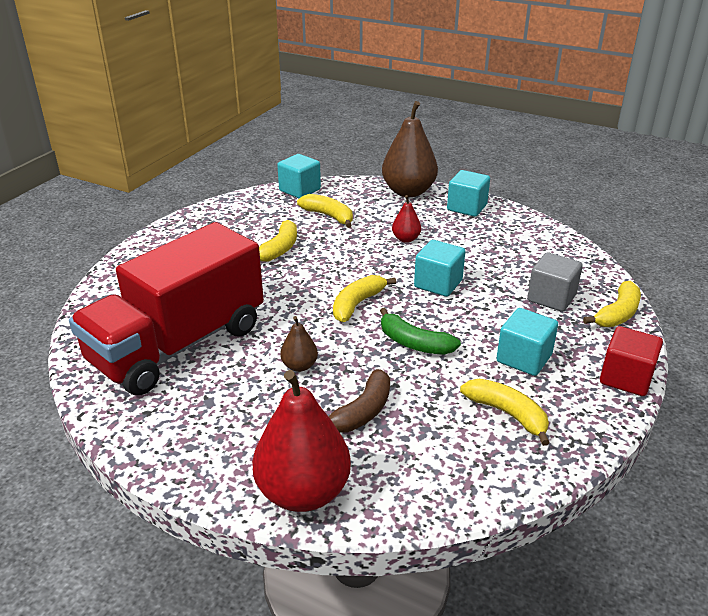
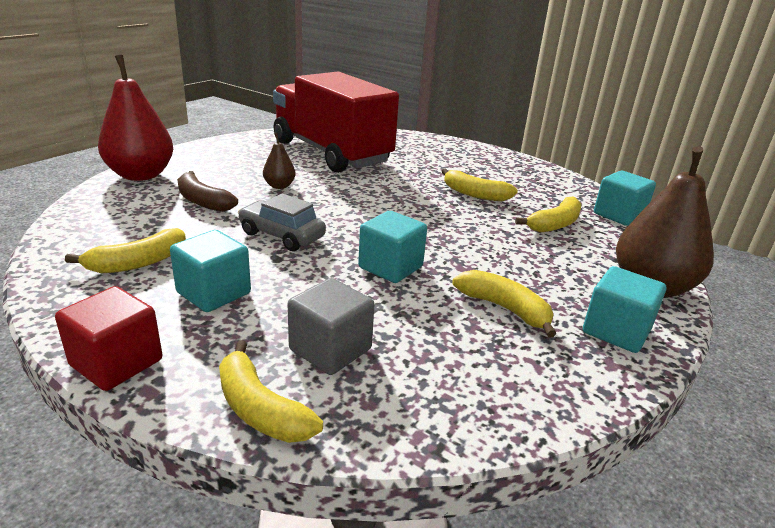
camera: 95 degrees right, 5 degrees down
(357, 304) = (362, 218): yellow banana -> yellow banana (504, 308)
(406, 239) = (503, 263): red pear -> none
(414, 343) = (282, 235): green banana -> grey car

